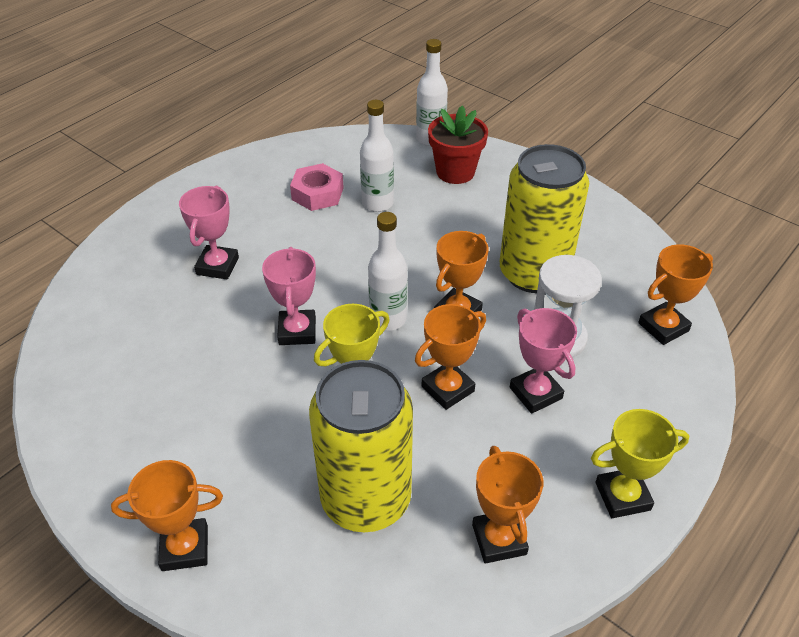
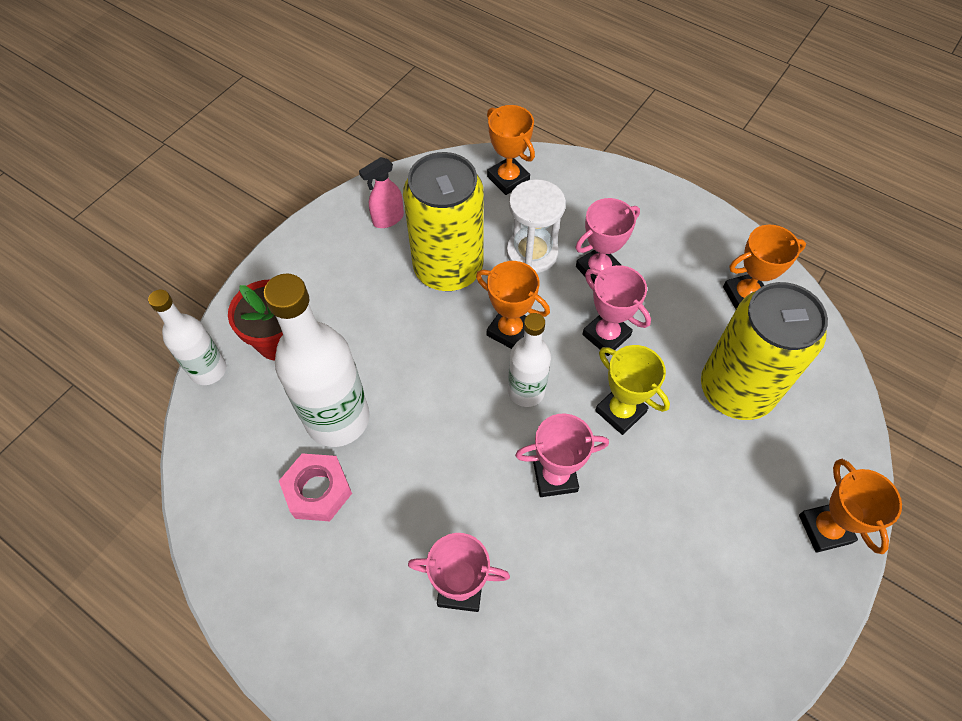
camera: 95 degrees left, 15 degrees up
(377, 203) = (337, 419): white bottle -> white bottle, size x1.69
(447, 389) = (606, 335): orange trophy -> pink trophy
(593, 234) = (388, 219): none -> pink spray bottle
(622, 496) = (686, 219): yellow trophy -> none

